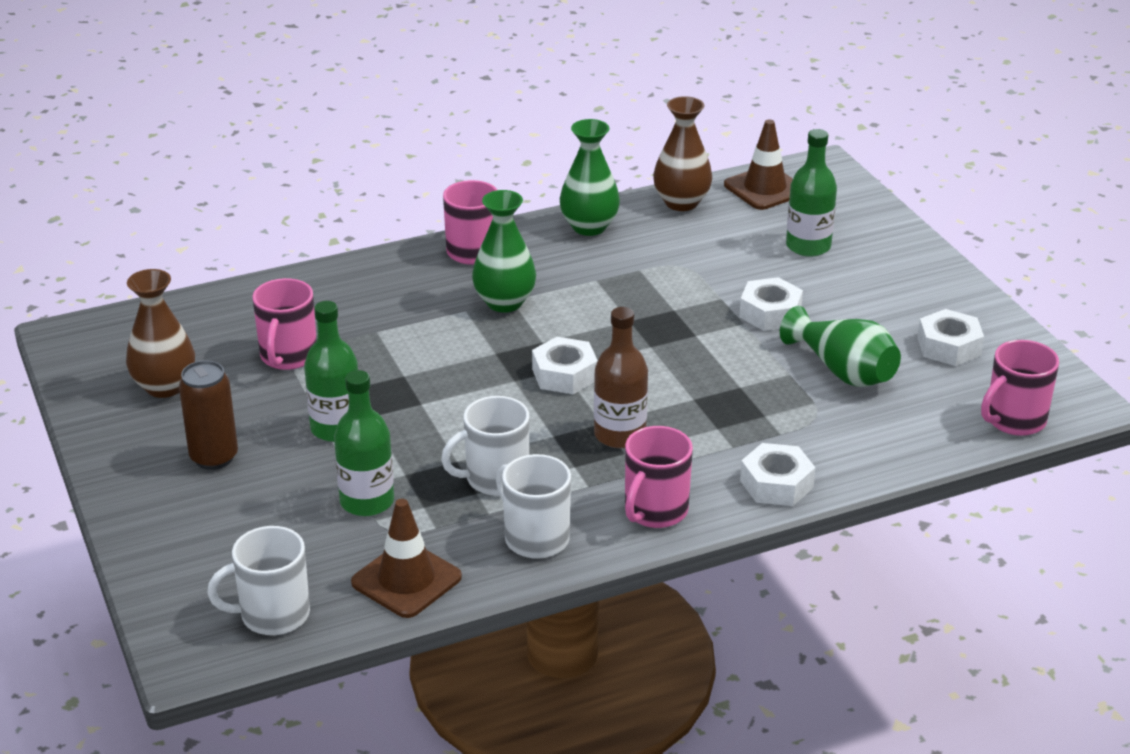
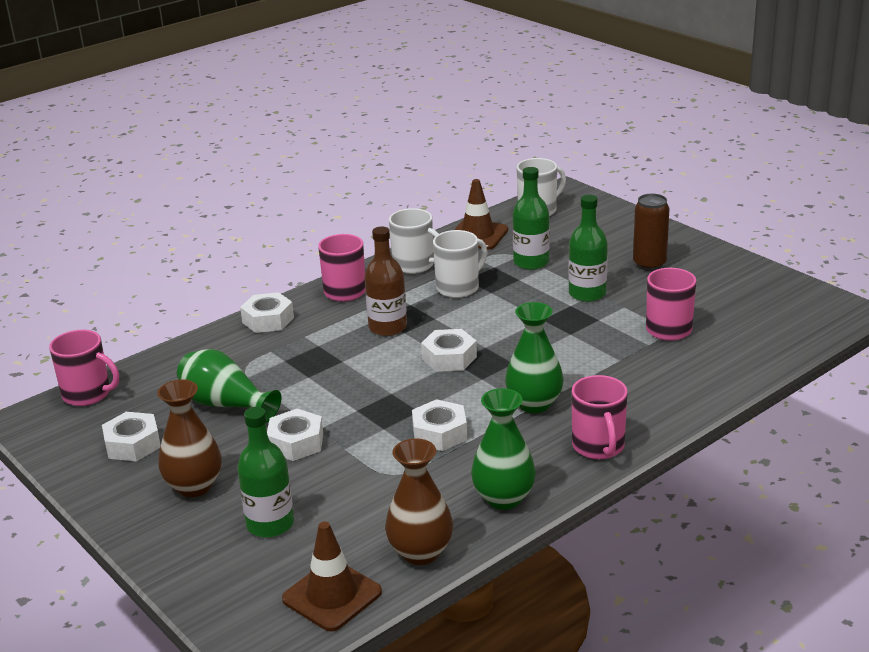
camera: 165 degrees right, 5 degrees down
(165, 386) = (732, 294): brown vase -> brown vase (194, 486)
(618, 293) = (439, 433): none -> white nut
(1014, 420) = (88, 394): pink mug -> pink mug turned 75 degrees clockwise

